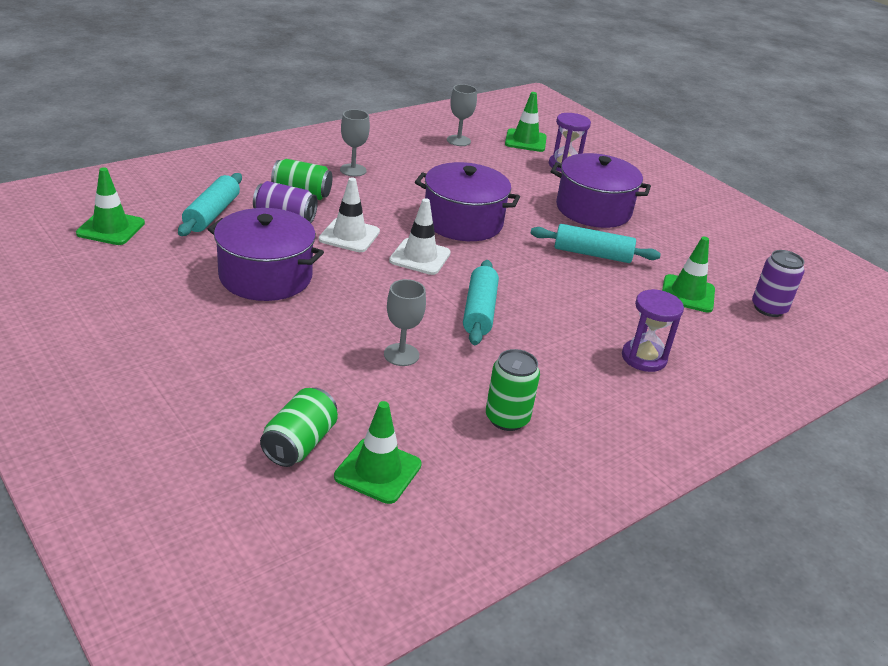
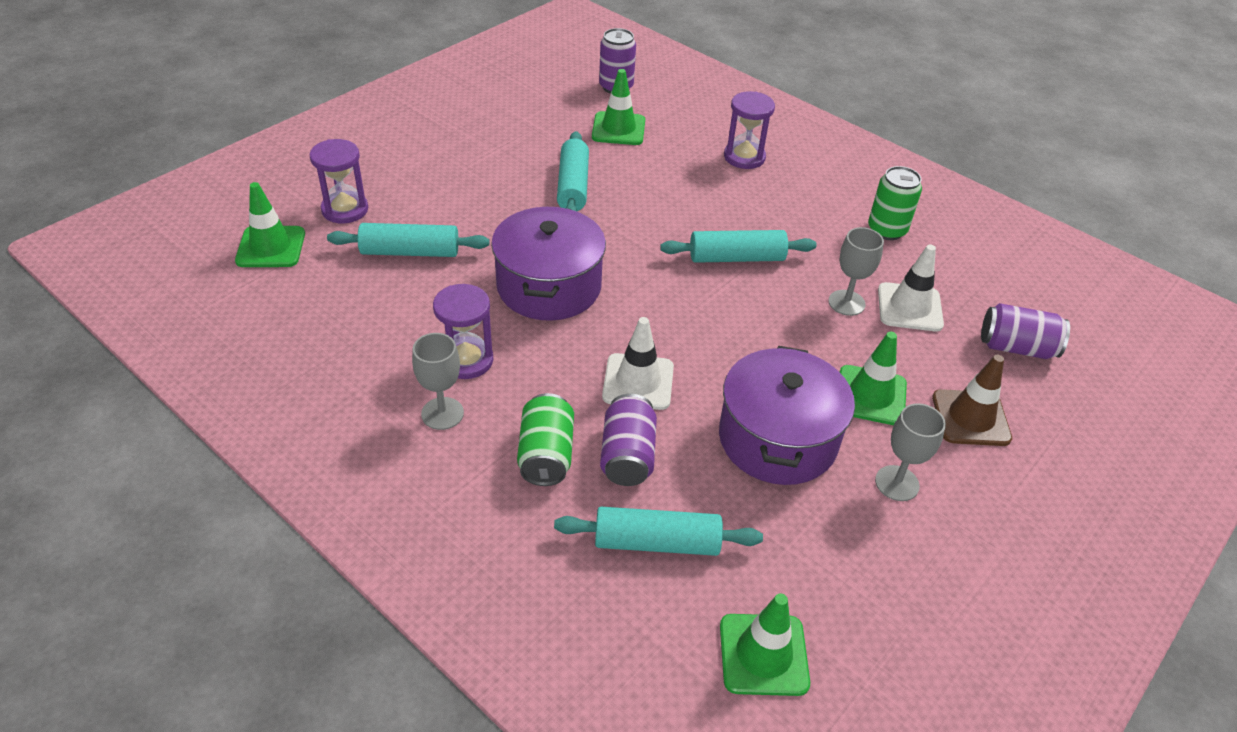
camera: 100 degrees left, 10 degrees up
(231, 377) = (970, 418): none -> brown traffic cone
(300, 443) = (1016, 347): green can -> purple can
(378, 471) = (1007, 295): green traffic cone -> green traffic cone (870, 395)
(396, 183) = (466, 360): none -> purple hourglass
(420, 257) = (654, 313): white traffic cone -> white traffic cone (909, 307)
(458, 141) = (292, 314): grey goblet -> grey goblet (897, 483)
(513, 180) = (410, 252): none -> turquoise rolling pin
(593, 209) = (464, 185): purple pot -> none

